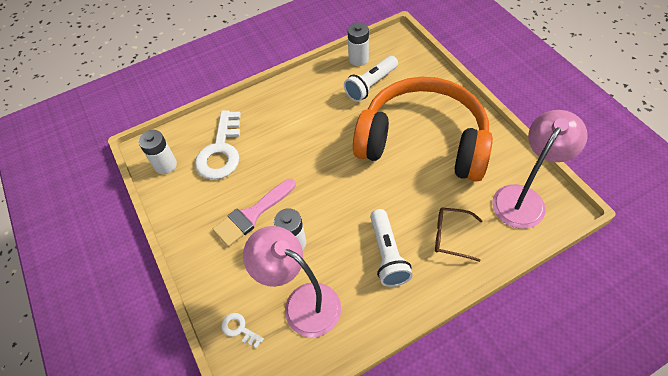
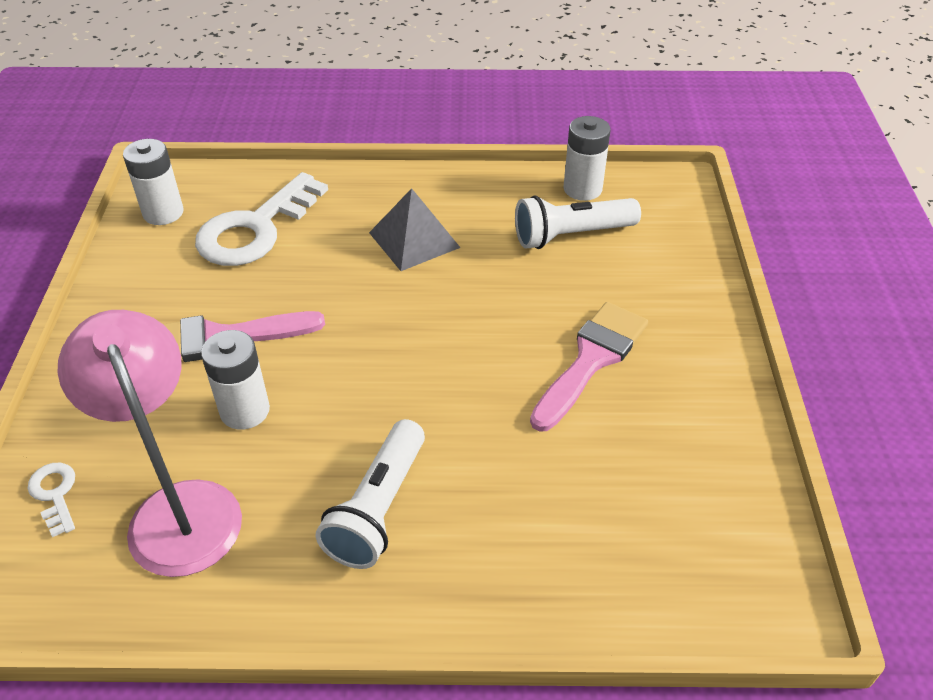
camera: 25 degrees right, 10 degrees down
(302, 121) = (414, 240): none -> grey pyramid
(423, 141) = (591, 359): orange headphones -> pink brush
(451, 236) = (515, 538): brown glasses -> none
(523, 198) = (709, 545): pink lamp -> none

